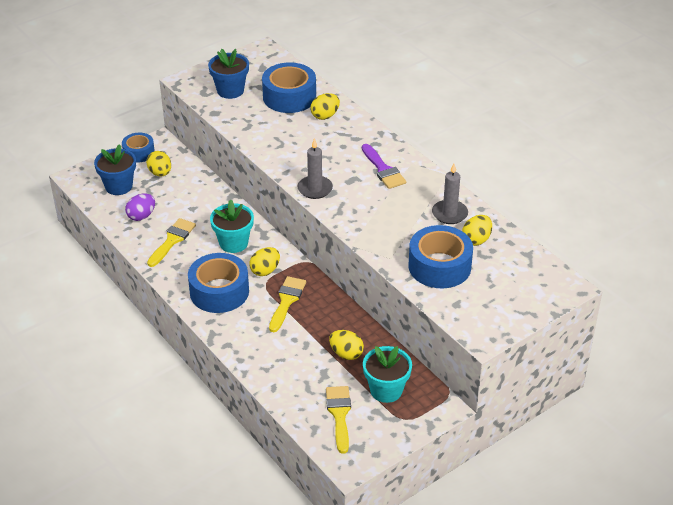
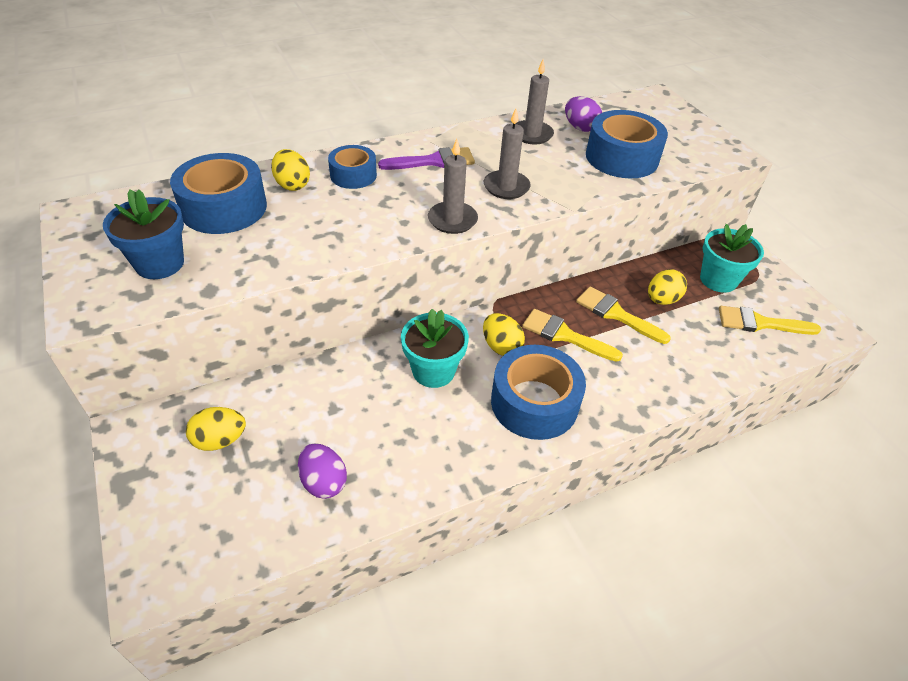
camera: 80 degrees left, 5 degrees up
(119, 186) = (223, 509): blue flower pot -> none
(139, 152) = (141, 465): blue tape -> blue tape (353, 175)
(172, 240) = (403, 445): yellow brush -> yellow brush (616, 314)
(366, 208) = (506, 187): none -> grey candle
(476, 240) = (580, 128): yellow egg -> purple egg

